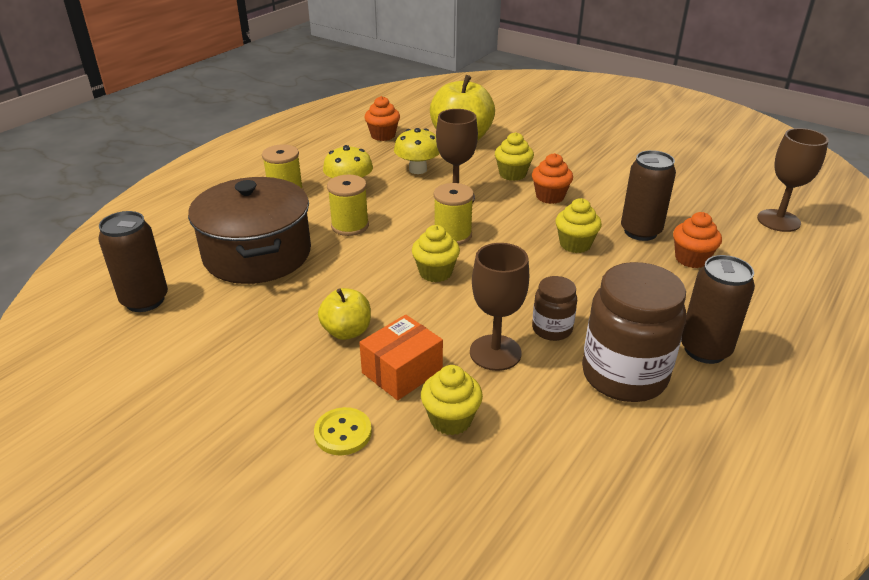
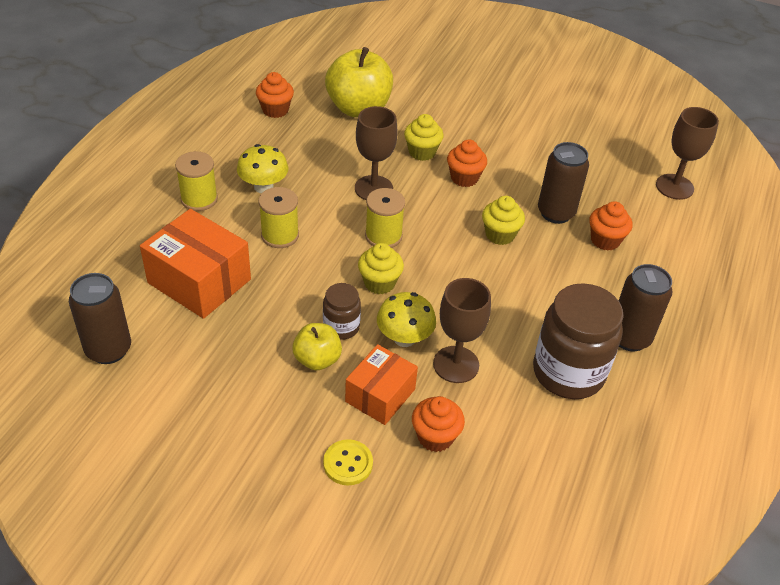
camera: 15 degrees left, 10 degrees up
(257, 254) = (199, 281): brown pot -> orange box
(418, 169) = (326, 154): yellow mushroom -> yellow mushroom (404, 338)
(451, 419) = (435, 437): yellow cupcake -> orange cupcake
(552, 329) = (499, 333): brown jar -> brown jar (341, 327)

